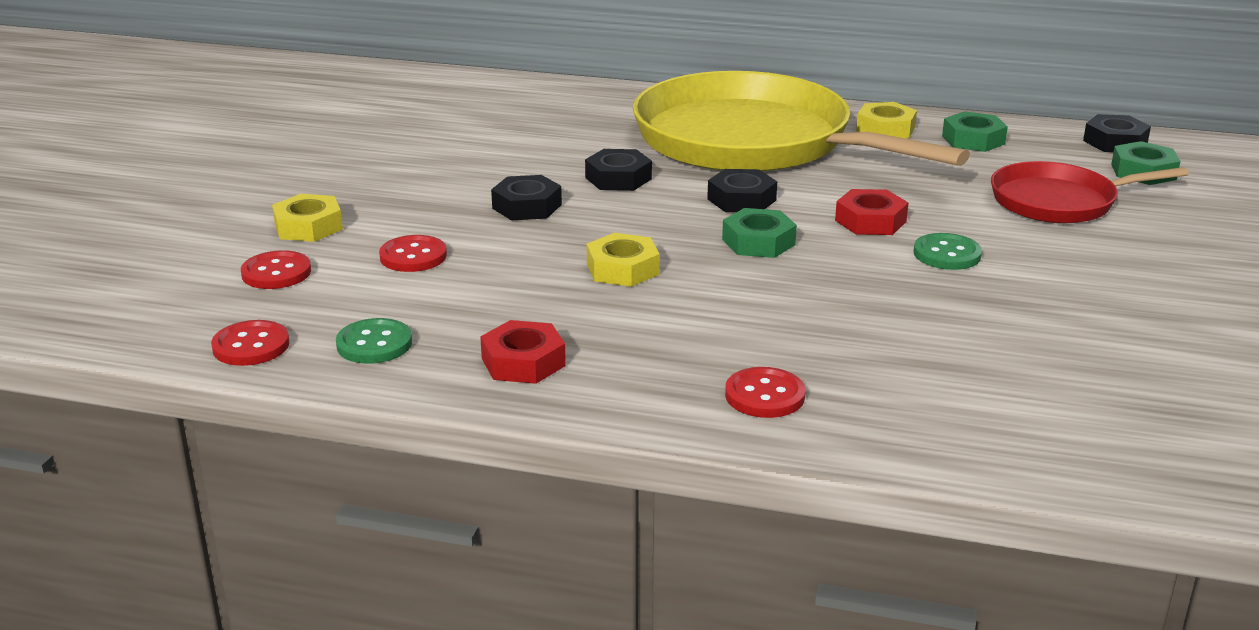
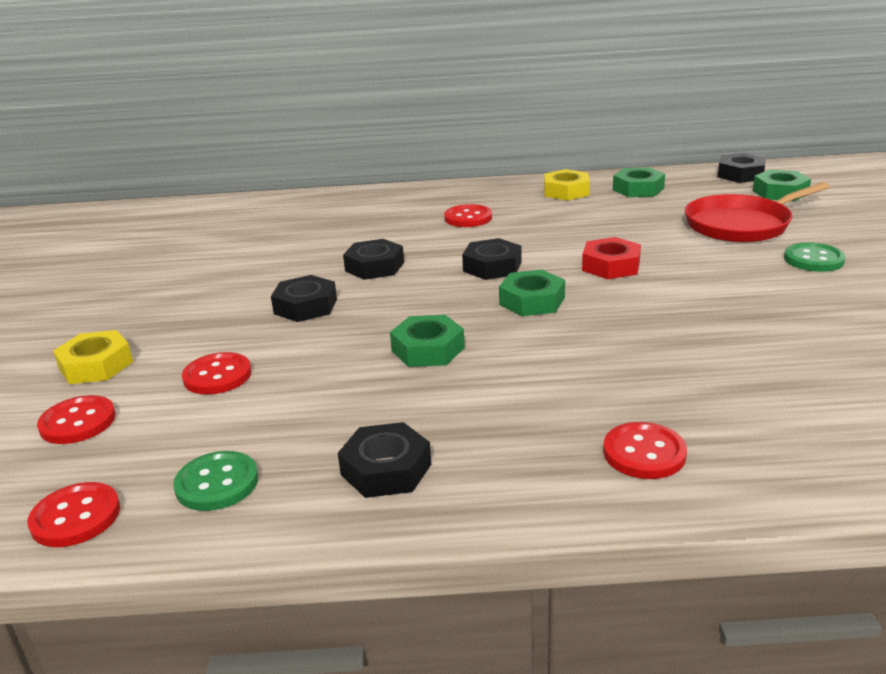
camera: 15 degrees left, 0 degrees up
(523, 362) = (386, 469): red nut -> black nut
(622, 269) = (428, 349): yellow nut -> green nut
(751, 142) = (468, 218): yellow pan -> red button
(947, 254) = (693, 283): green button -> green button (813, 259)

